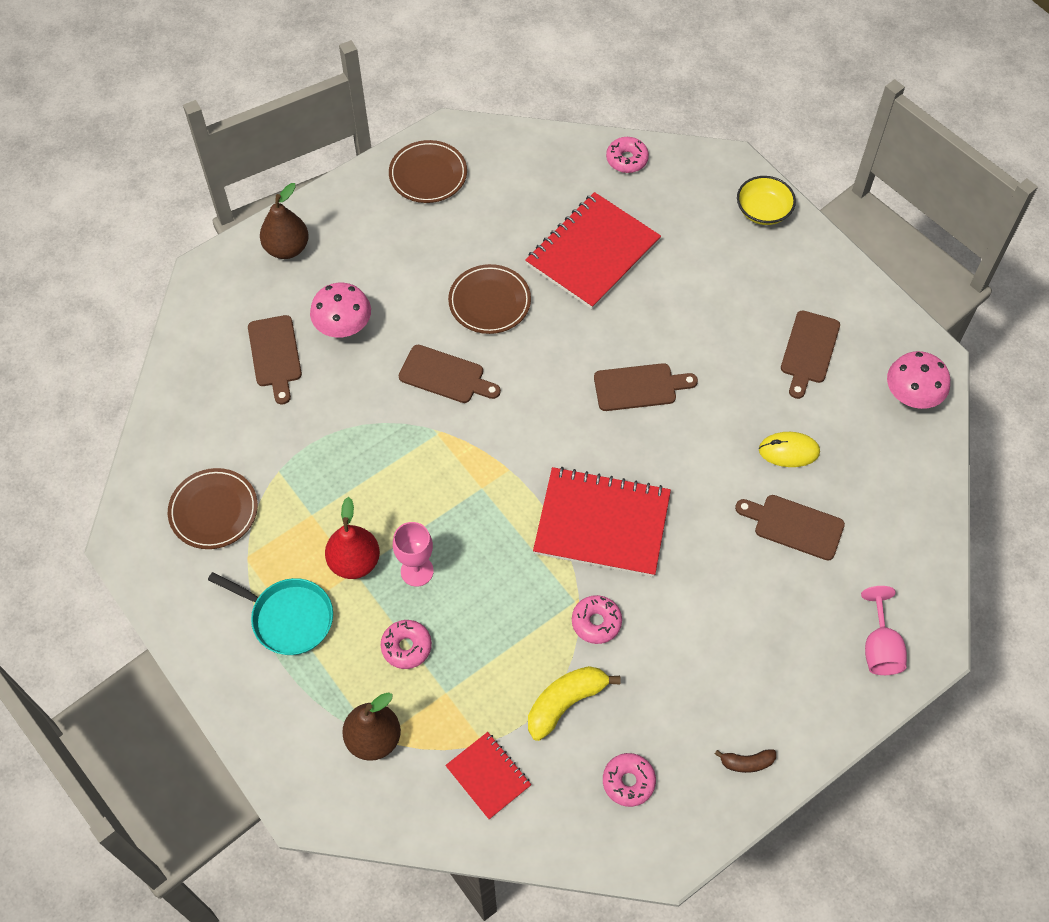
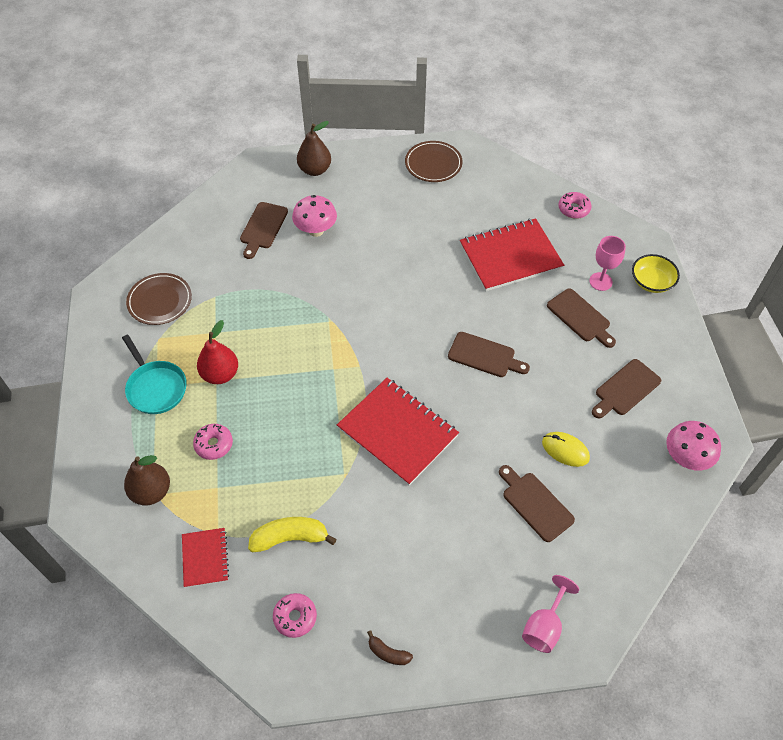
camera: 30 degrees right, 5 degrees down
(417, 571) = (254, 400): pink goblet -> pink goblet (600, 281)
(445, 376) = (359, 288): brown cutting board -> brown cutting board (580, 317)
(489, 302) = (419, 256): brown plate -> none
(596, 622) = (348, 495): pink donut -> none

